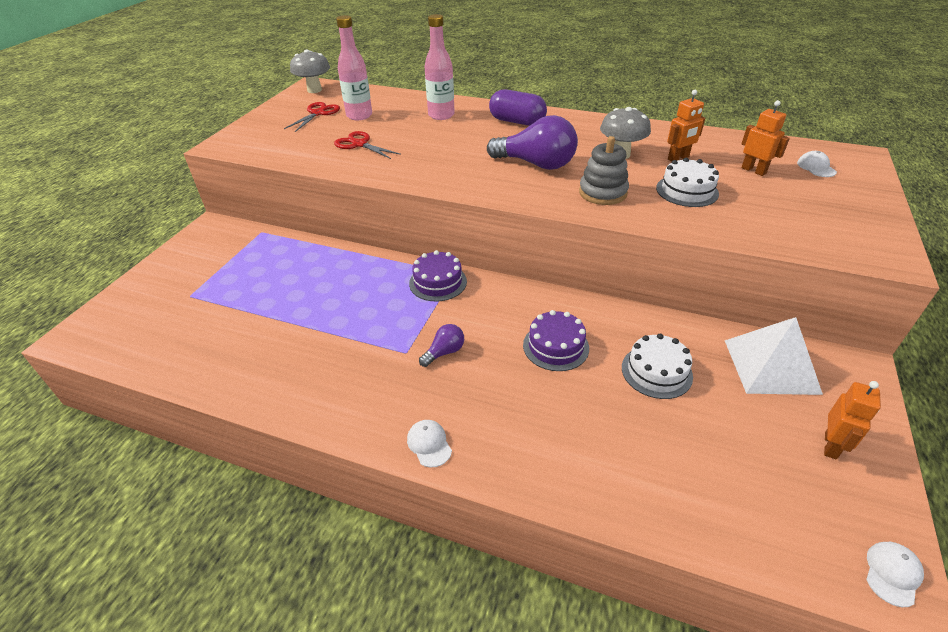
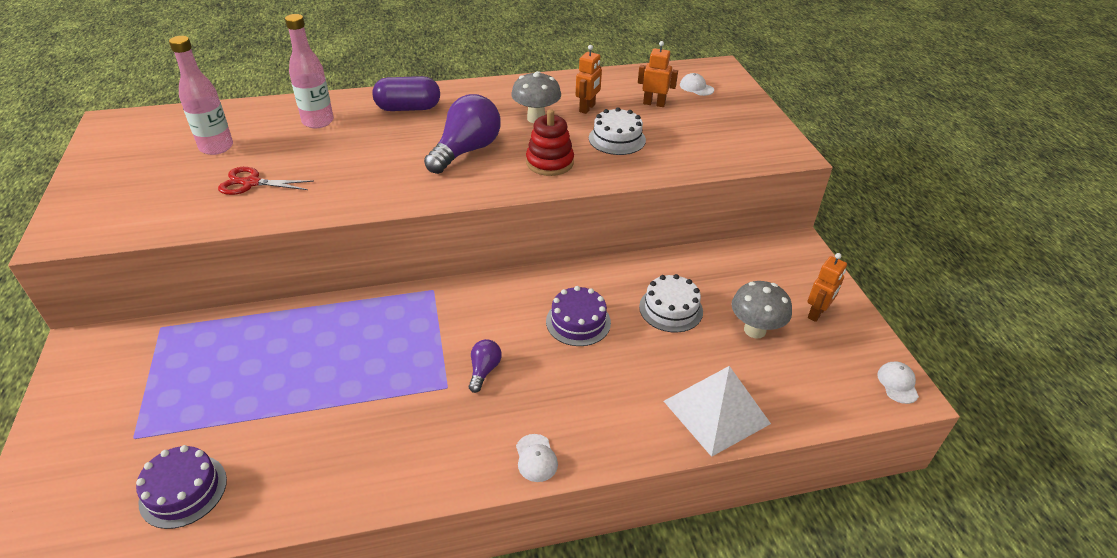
camera: 35 degrees left, 0 degrees up
(314, 90) = (120, 128): grey mushroom -> grey mushroom (754, 330)
(318, 113) = (156, 158): red scissors -> none
(429, 444) = (536, 458): white cap -> white cap turned 135 degrees counterclockwise
(438, 282) = (422, 305): purple cake -> purple cake (183, 490)
(536, 164) = (466, 151): purple light bulb -> purple light bulb turned 45 degrees counterclockwise
(602, 192) = (549, 162): grey stacking toy -> red stacking toy
(771, 366) = (745, 268): white pyramid -> white pyramid (716, 412)
(831, 445) = (817, 313): orange robot -> orange robot turned 45 degrees clockwise

